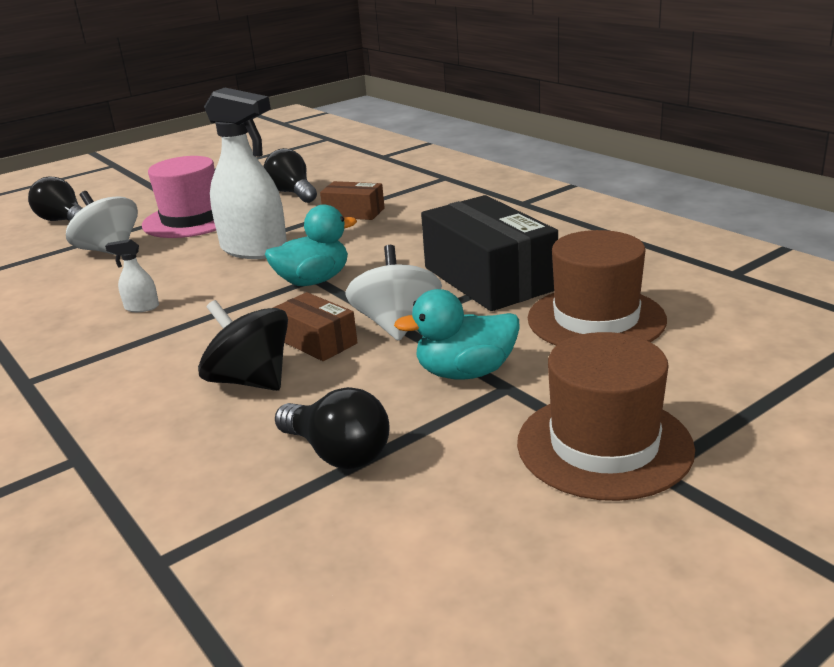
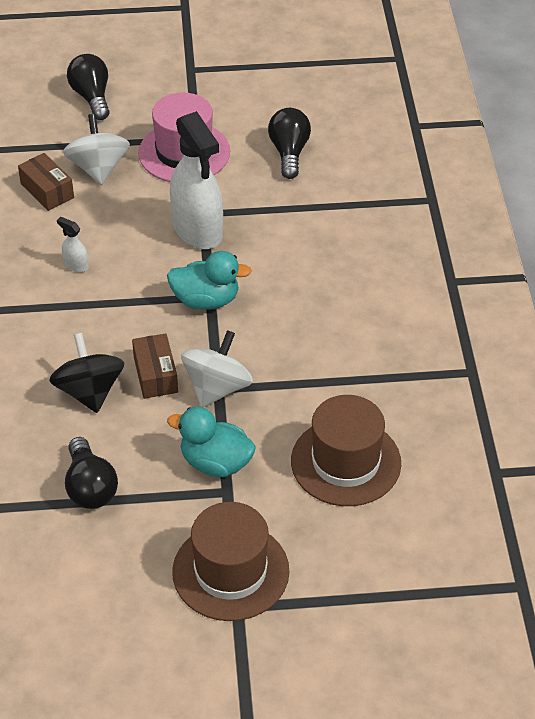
camera: 30 degrees right, 20 degrees up
(354, 212) = (310, 216): brown box -> brown box (47, 191)
(488, 278) = (323, 372): black box -> none

